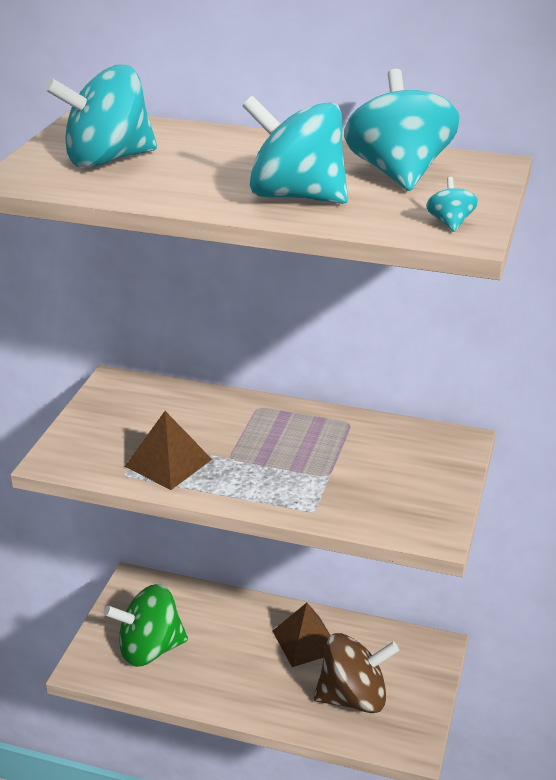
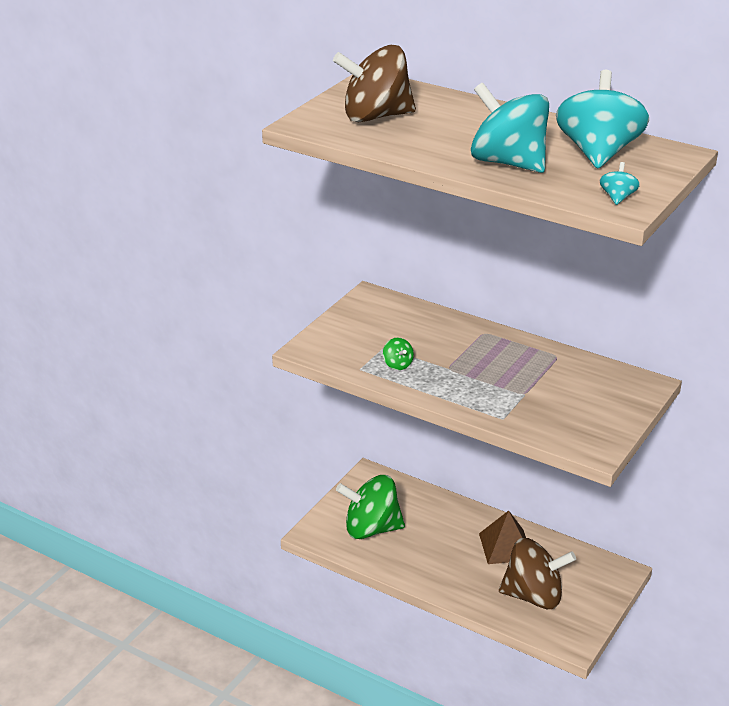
camera: 15 degrees right, 0 degrees up
(108, 160) = (375, 116): turquoise spinning top -> brown spinning top
(168, 462) = (397, 364): brown pyramid -> green spinning top

